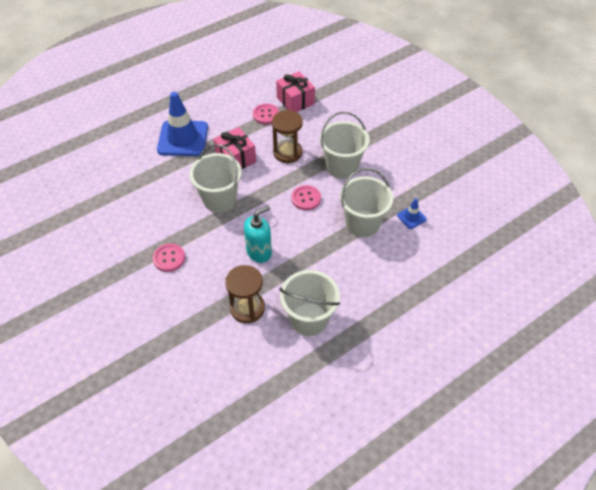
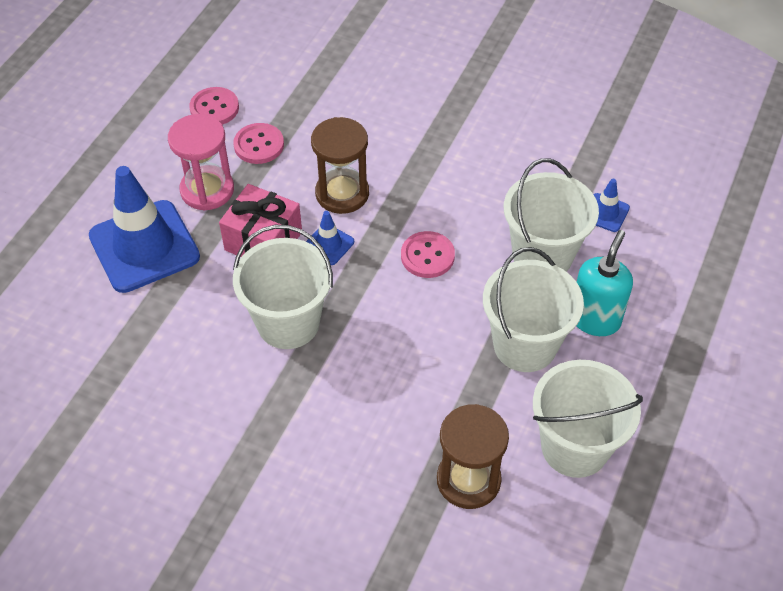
camera: 30 degrees left, 0 degrees up
(169, 258) = (277, 464): pink button -> pink button (214, 108)
(228, 125) = (207, 190): none -> pink hourglass
(259, 252) = (419, 379): turquoise soap dispenser -> turquoise soap dispenser (595, 319)
(264, 173) = (328, 244): none -> blue traffic cone
(295, 101) = (290, 101): pink gift -> none
(342, 166) = (445, 179): white bucket -> white bucket (525, 345)

